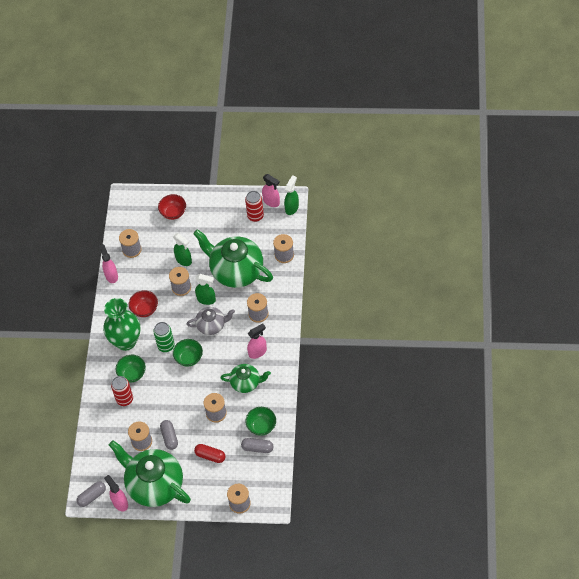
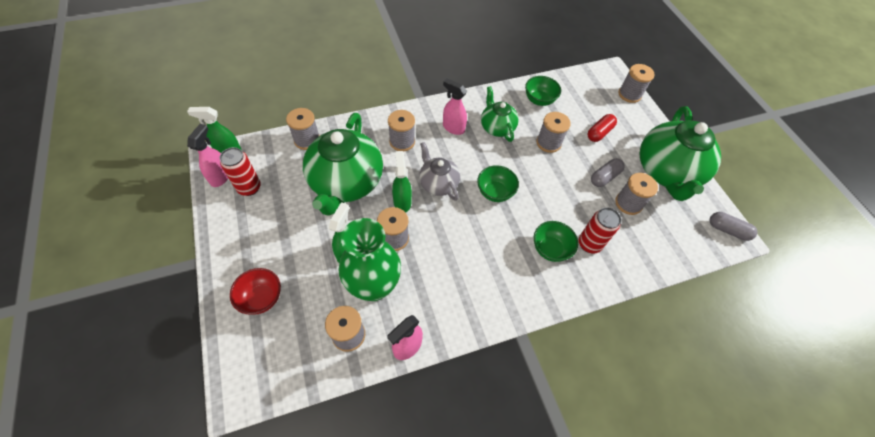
camera: 120 degrees left, 0 degrees up
(120, 503) = (711, 198): pink spray bottle -> none
(126, 341) = (508, 277): green vase -> green vase (374, 286)
(145, 309) = (447, 272): red bowl -> none
(166, 346) = (490, 224): green can -> none
(210, 456) = (599, 133): red capsule -> red capsule turned 45 degrees clockwise
(257, 448) = (564, 97): grey capsule -> none

